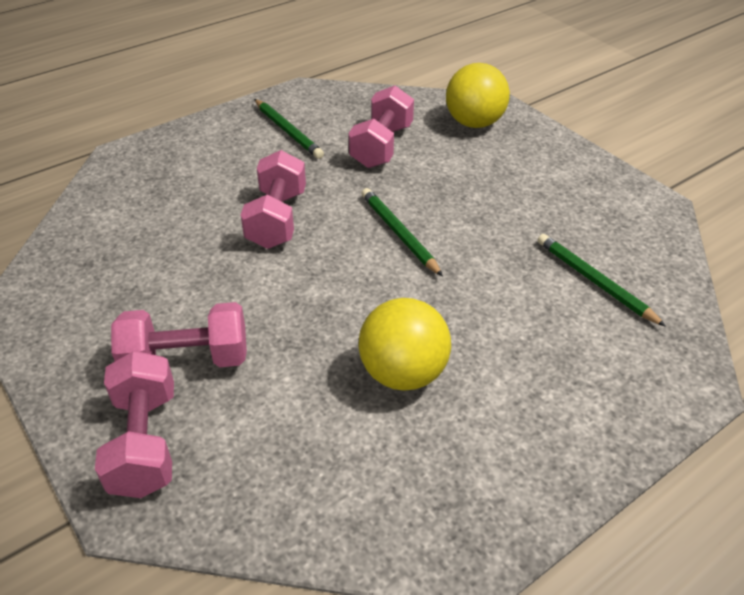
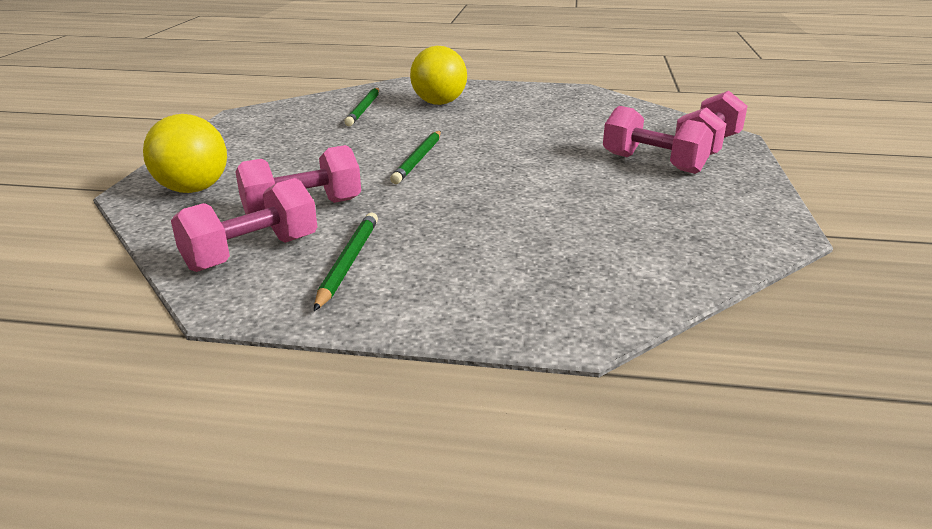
camera: 135 degrees left, 15 degrees down
(277, 219) = (489, 200): pink dumbbell -> pink dumbbell (251, 253)
(403, 373) = (529, 121): yellow ball -> yellow ball (439, 103)

